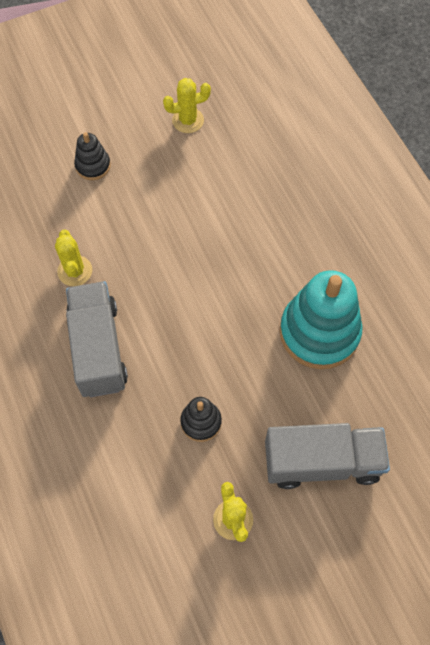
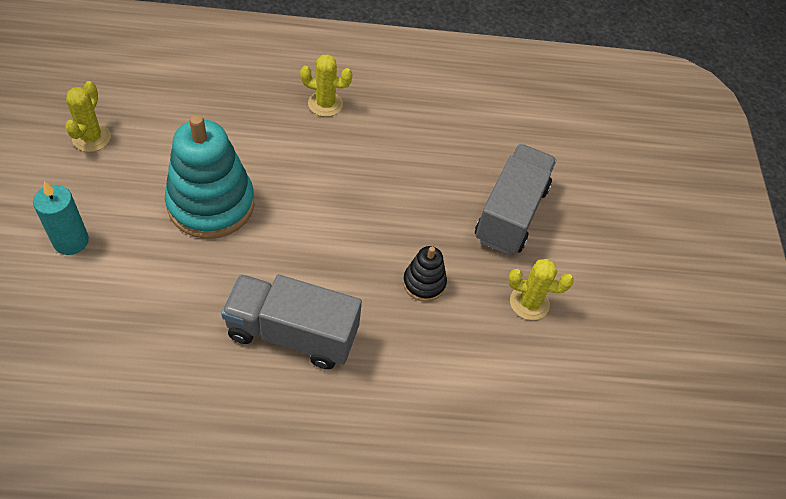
camera: 70 degrees left, 10 degrees down
(75, 271) = (186, 315): yellow cactus -> yellow cactus (325, 104)
(93, 166) = (71, 241): black stacking toy -> turquoise candle
(319, 332) = (393, 155): turquoise stacking toy -> turquoise stacking toy (211, 204)

